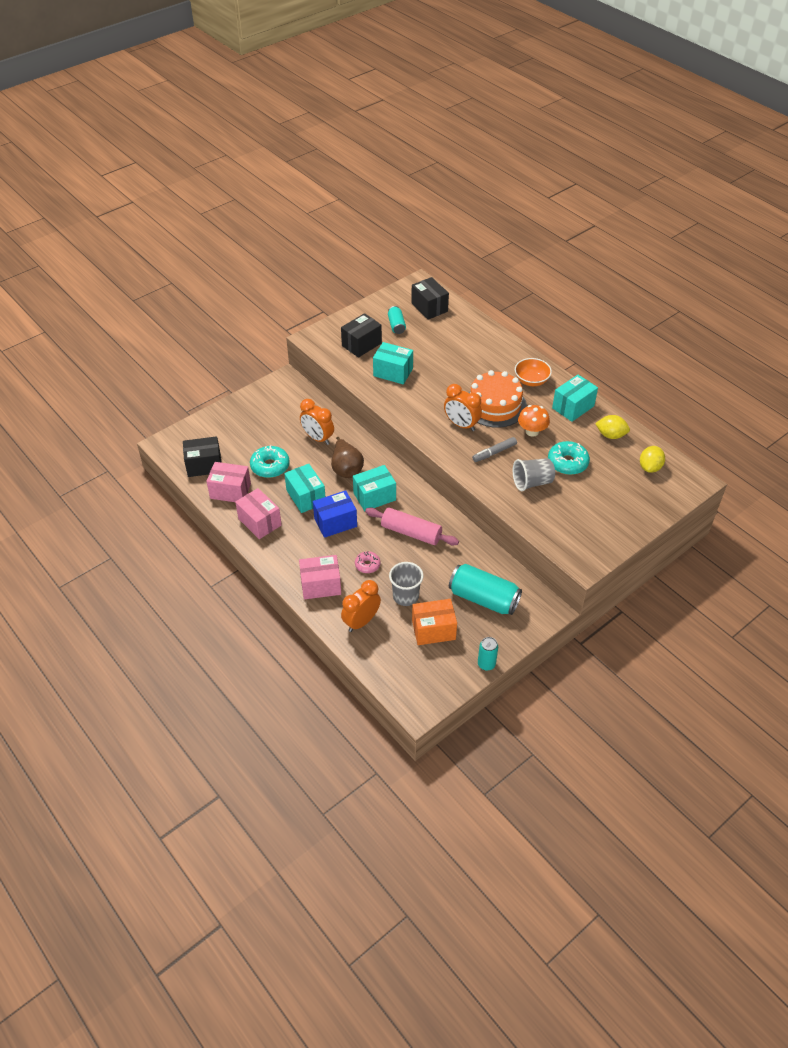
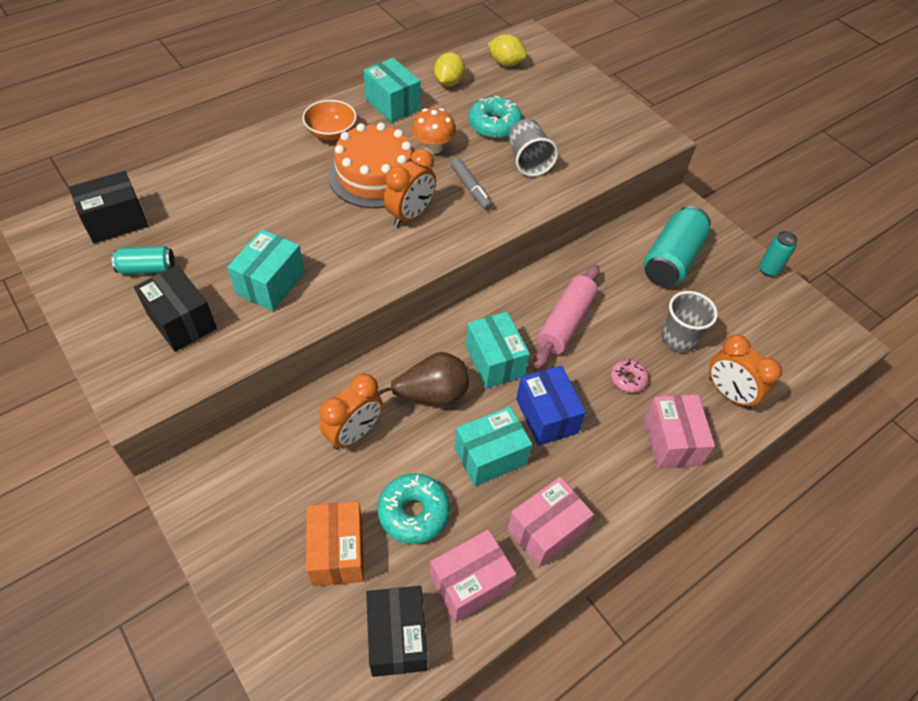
camera: 90 degrees left, 5 degrees up
(230, 491) = (470, 583): pink box -> pink box turned 45 degrees clockwise
(433, 630) = (728, 314): orange box -> orange box (337, 552)

